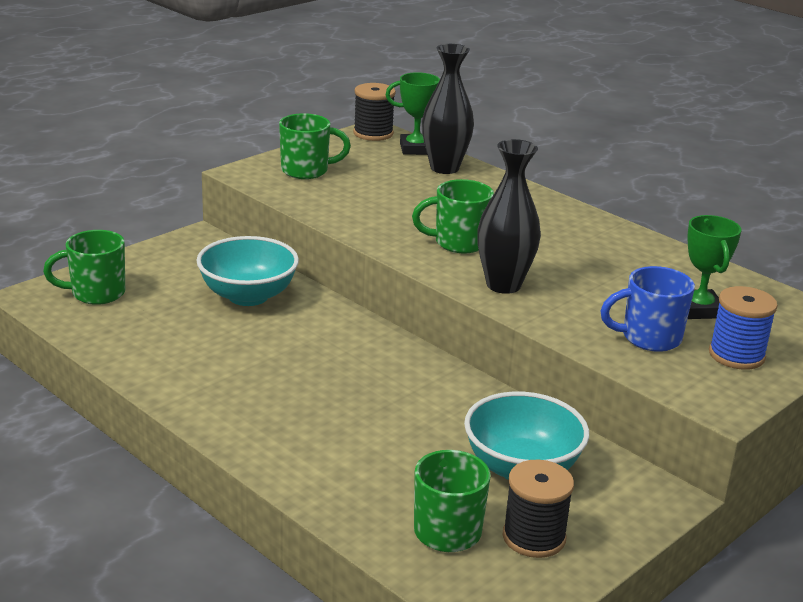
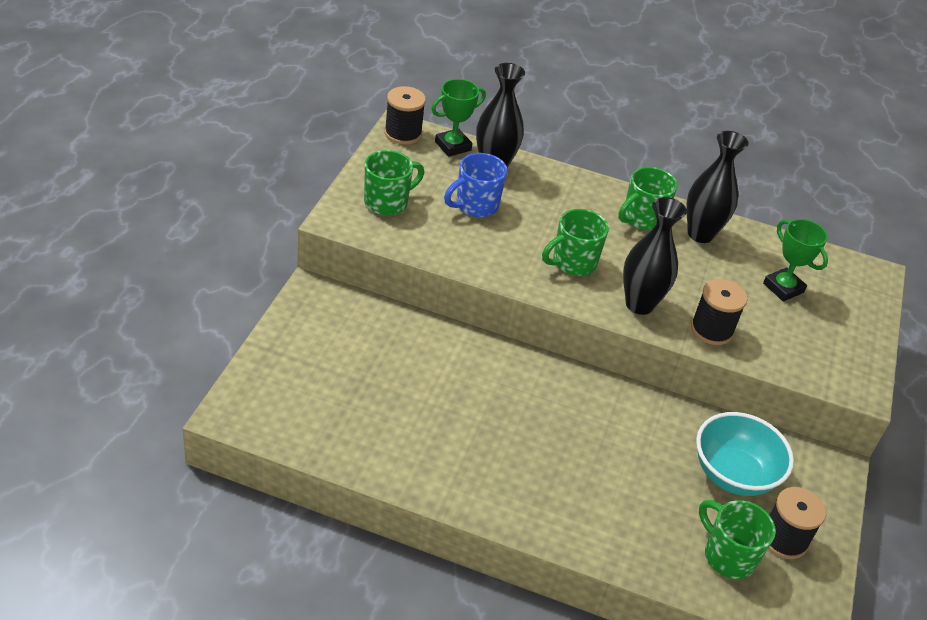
camera: 30 degrees left, 15 degrees up
(96, 293) = (282, 393): green mug -> green mug (642, 219)
(248, 296) = (410, 354): turquoise bowl -> none
(571, 320) = (711, 330): none -> black spool
(634, 252) = (700, 234): none -> black vase
(649, 338) = (773, 332): blue mug -> blue mug (475, 205)
(736, 355) = (836, 331): blue spool -> none

